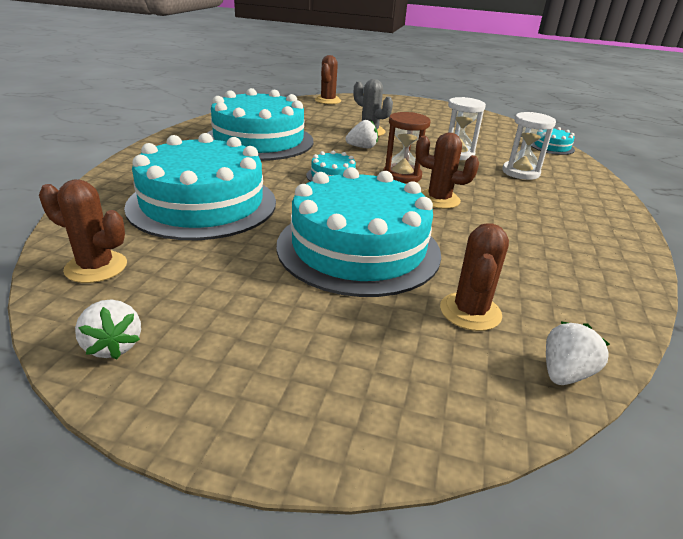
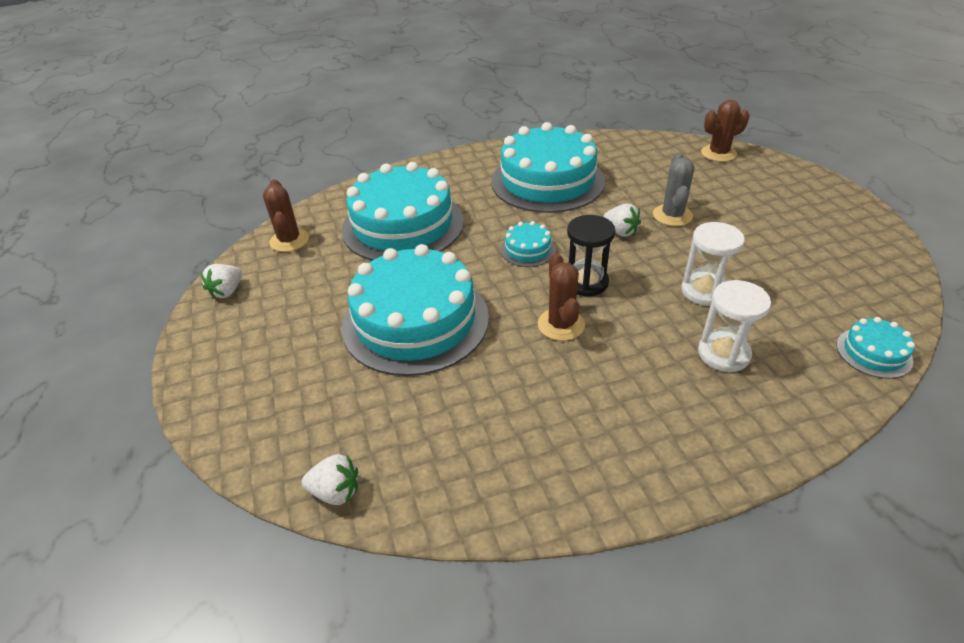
camera: 60 degrees right, 10 degrees up
(402, 176) = (586, 282): brown hourglass -> black hourglass
(470, 312) = (377, 414): brown cactus -> none

